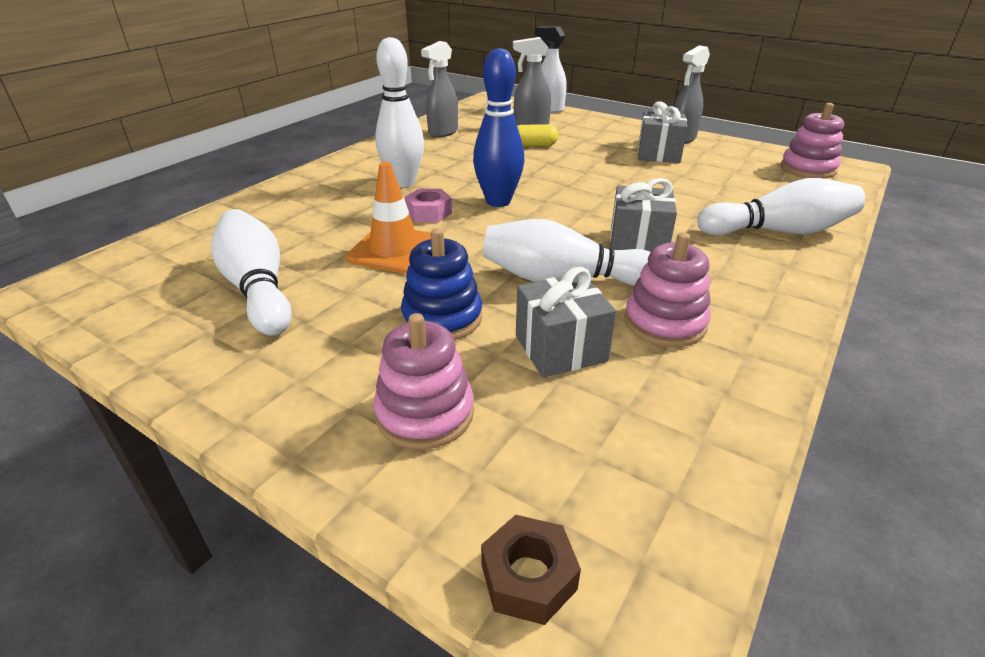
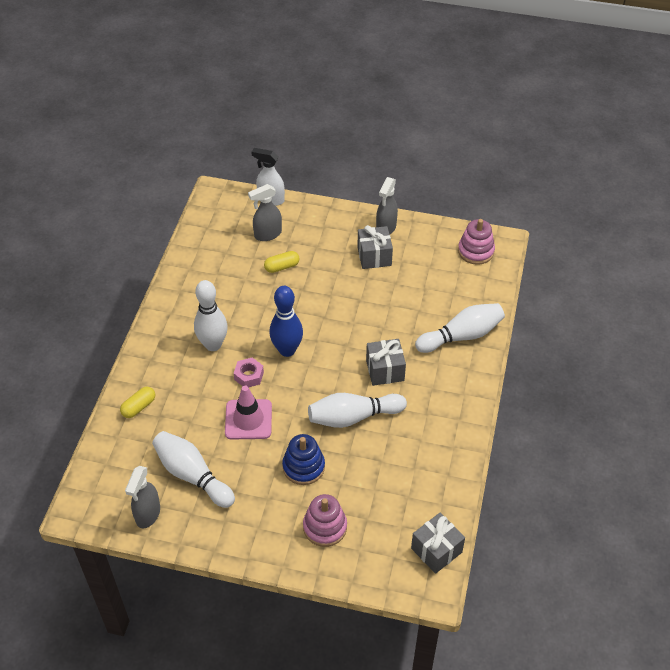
camera: 20 degrees left, 15 degrees up
(259, 212) = (139, 407): none -> yellow capsule
(394, 250) = (248, 419): orange traffic cone -> pink traffic cone
(443, 132) = (204, 264): grey spray bottle -> grey spray bottle (148, 514)
(528, 577) = (394, 582): brown nut -> none
(560, 348) = (369, 470): grey gift -> grey gift (436, 550)
(664, 323) = (413, 436): pink stacking toy -> none

